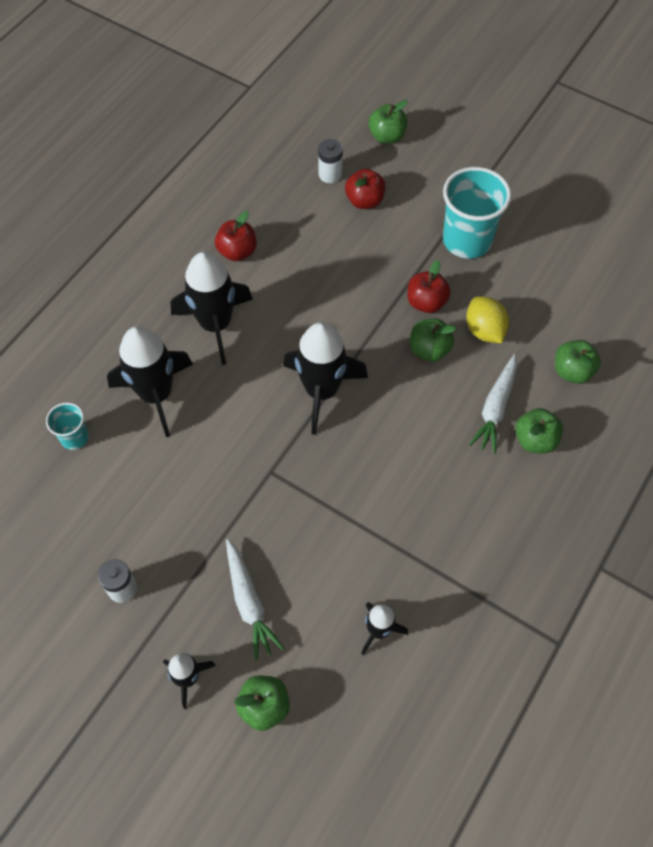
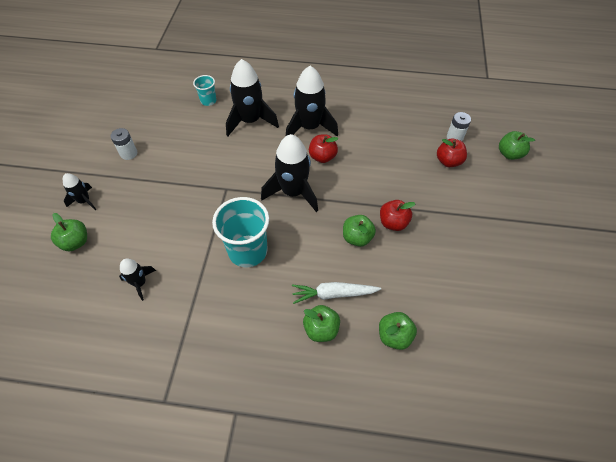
camera: 65 degrees right, 5 degrees down
(237, 251) = (365, 117): red apple -> red apple (322, 157)
(249, 603) = (138, 211): white carrot -> none
(467, 240) = (460, 228): turquoise cup -> turquoise cup (248, 251)
(484, 330) = (393, 265): yellow lemon -> none

